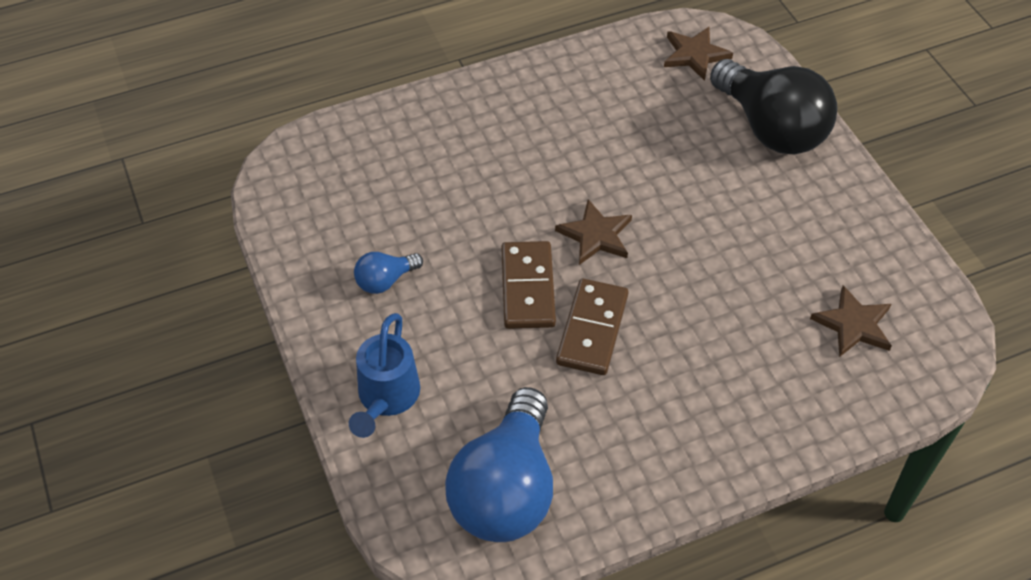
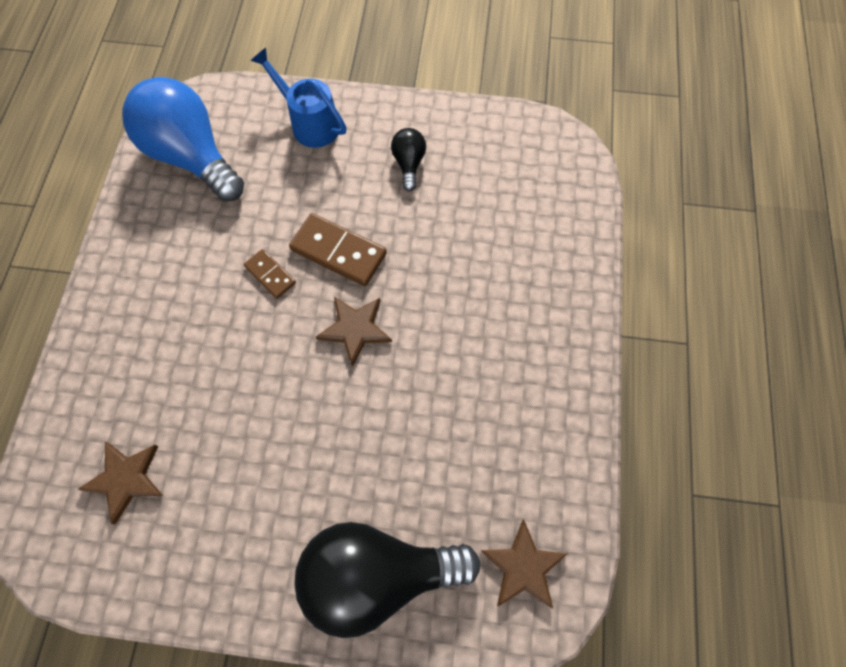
camera: 120 degrees right, 15 degrees up
(385, 281) = (409, 164): blue light bulb -> black light bulb
(592, 329) = (270, 275): brown domino -> brown domino, size x0.57

